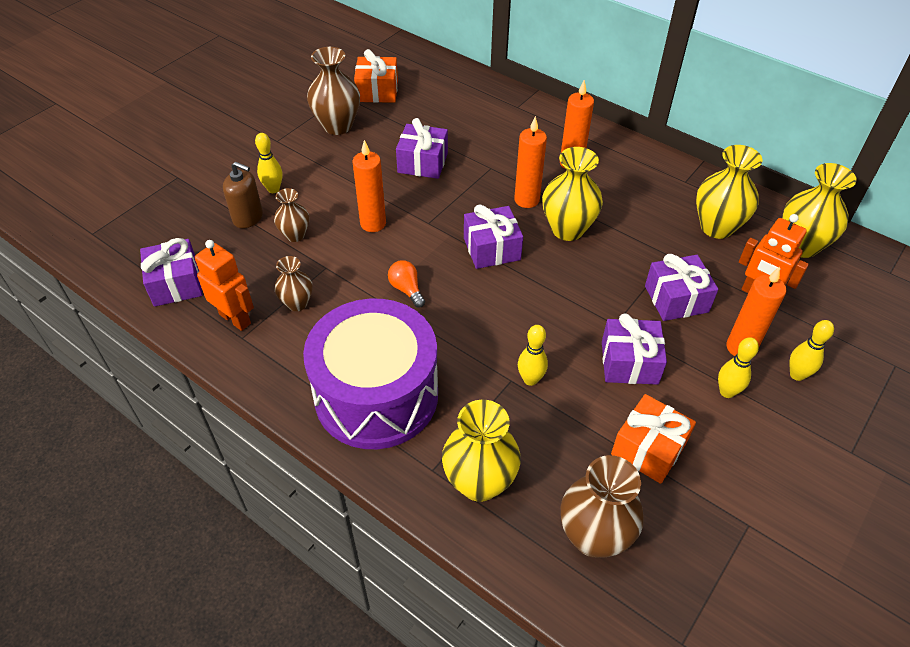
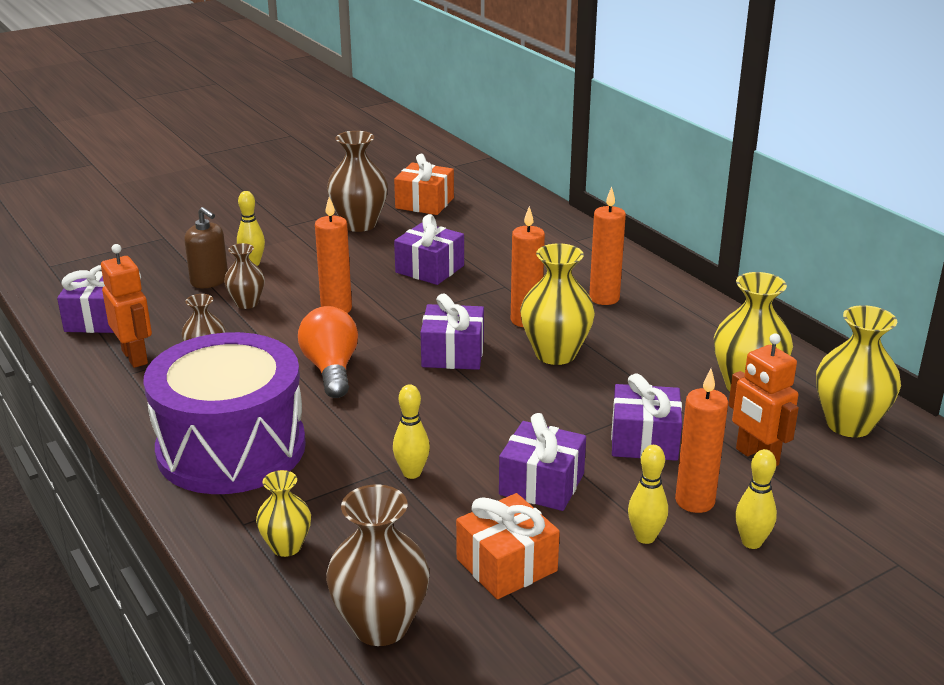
camera: 20 degrees right, 20 degrees down
(406, 289) = (331, 369): orange light bulb -> orange light bulb, size x1.70
(479, 482) = (286, 546): yellow vase -> yellow vase, size x0.58

